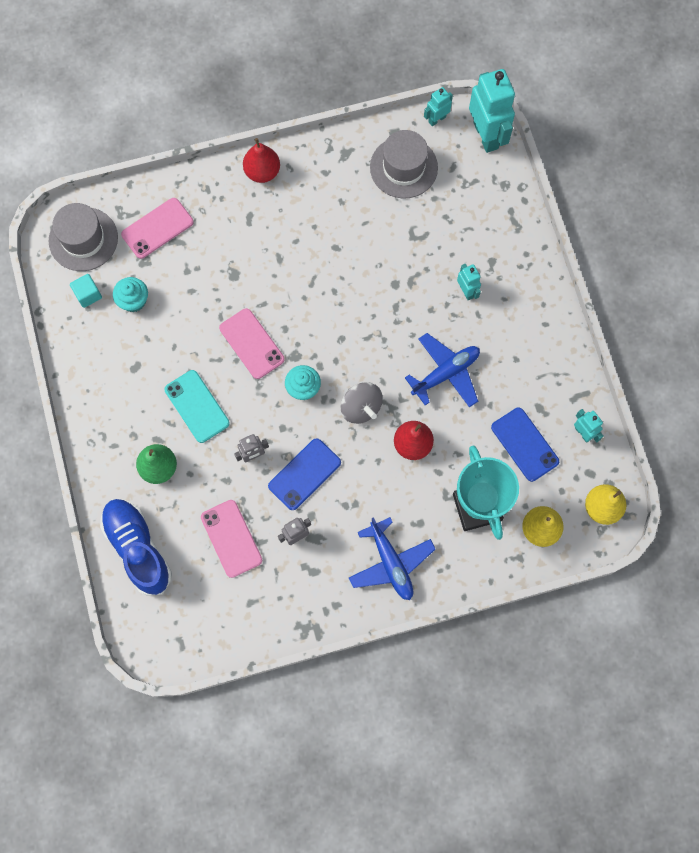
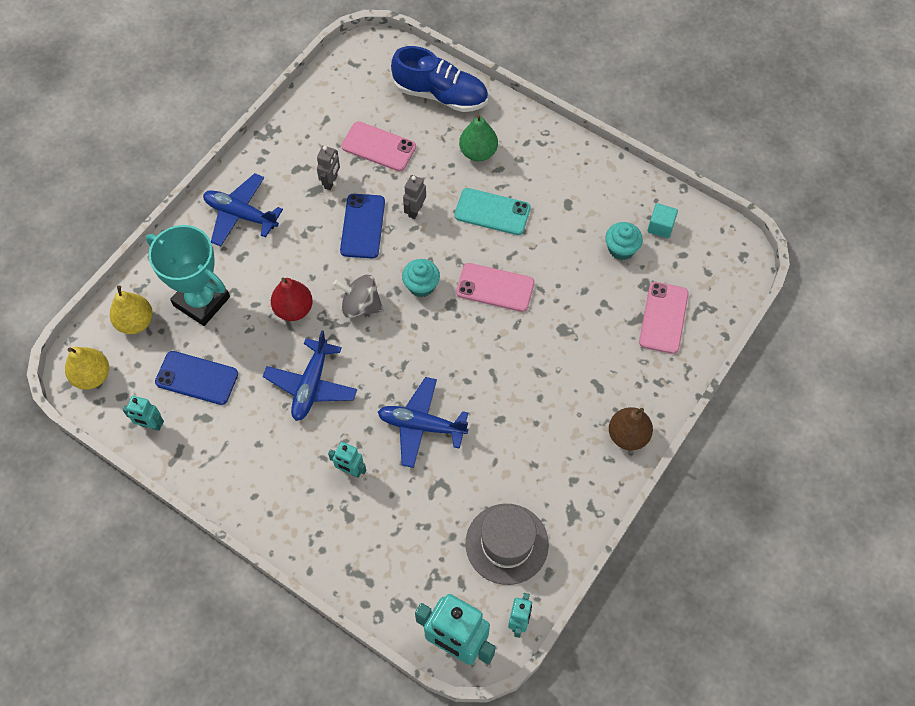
camera: 140 degrees right, 10 degrees down
(83, 239) = (711, 263): grey hat -> none
(262, 172) = (628, 435): red pear -> brown pear
(392, 284) = (421, 425): none -> blue plane

